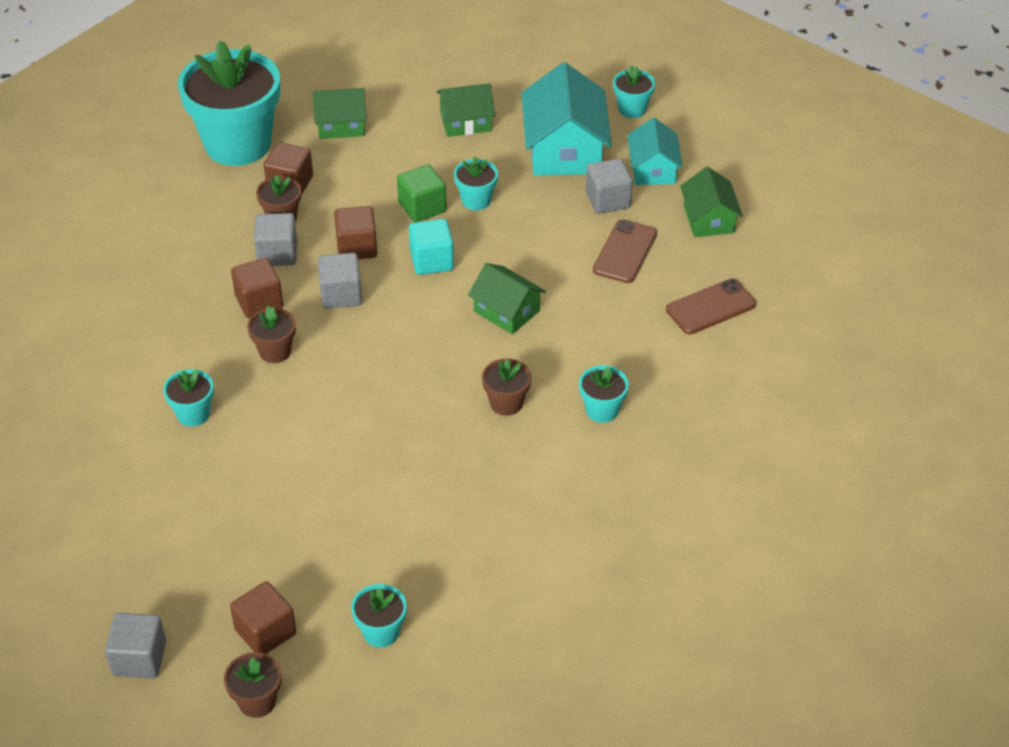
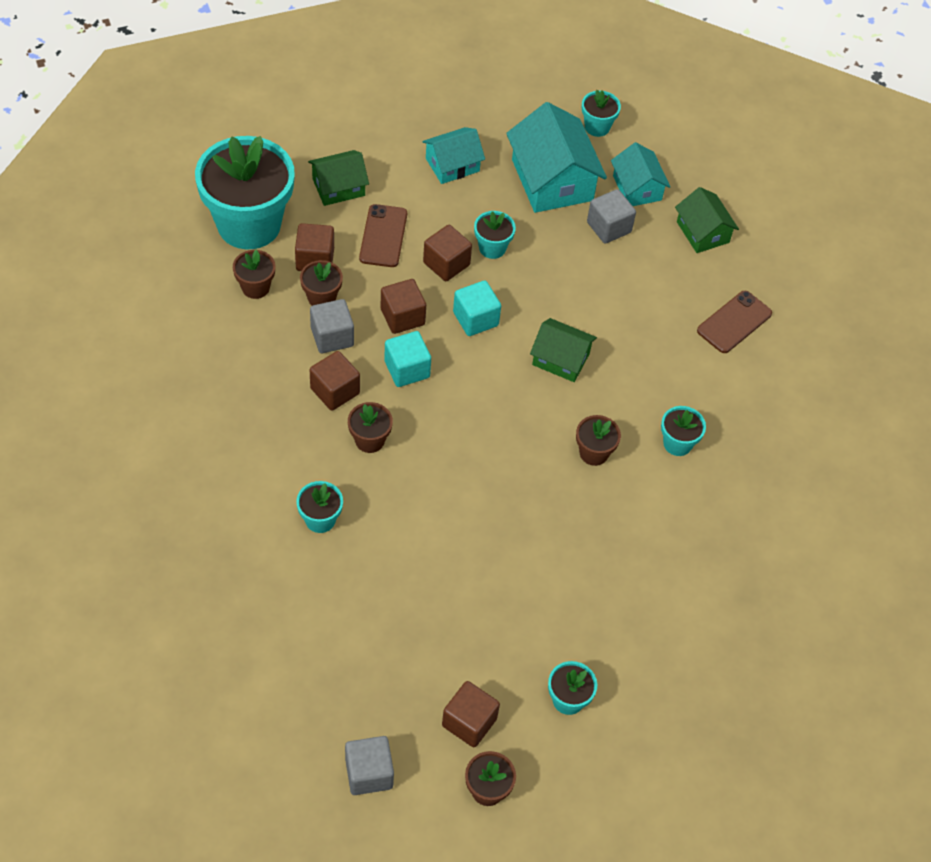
camera: 20 degrees left, 10 degrees up
(220, 199) = (255, 287): none -> brown flower pot
(341, 294) = (407, 369): grey cube -> turquoise cube
(422, 207) = (446, 264): green cube -> brown cube
(465, 121) = (452, 165): green house -> turquoise house
(625, 252) = (642, 279): brown phone -> brown phone (383, 236)

